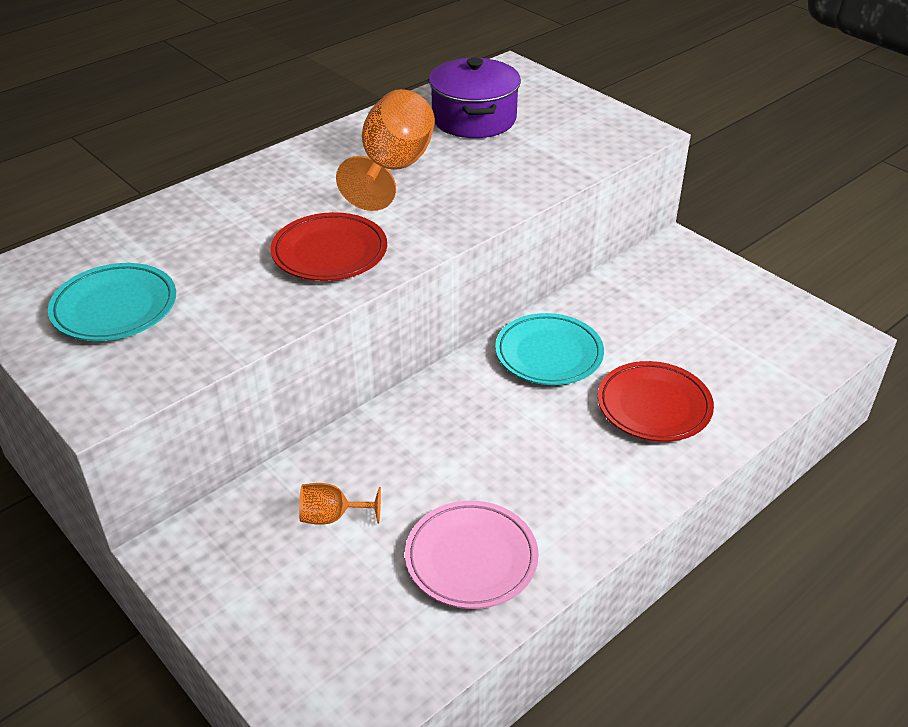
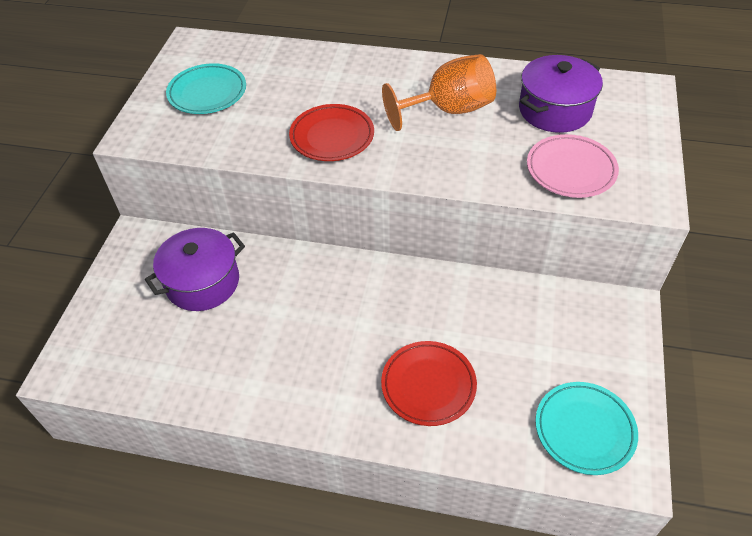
camera: 55 degrees right, 10 degrees up
(332, 516) = (202, 282): orange goblet -> purple pot
(471, 559) = (216, 363): pink plate -> pink plate (570, 170)
(548, 354) = (427, 300): turquoise plate -> turquoise plate (584, 430)

